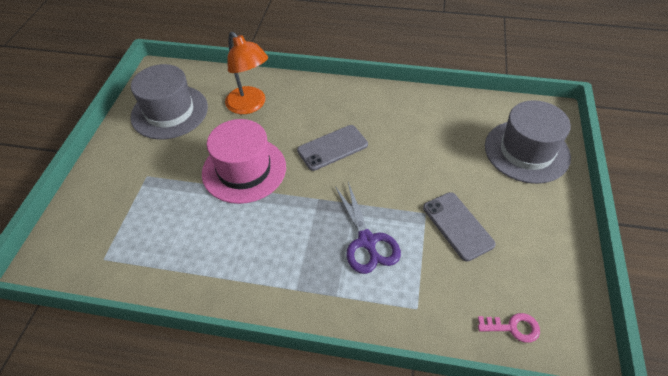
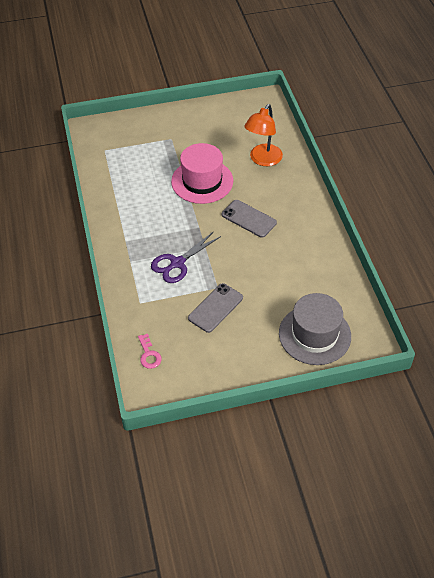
camera: 65 degrees right, 0 degrees up
(169, 112) = (231, 123): grey hat -> none

